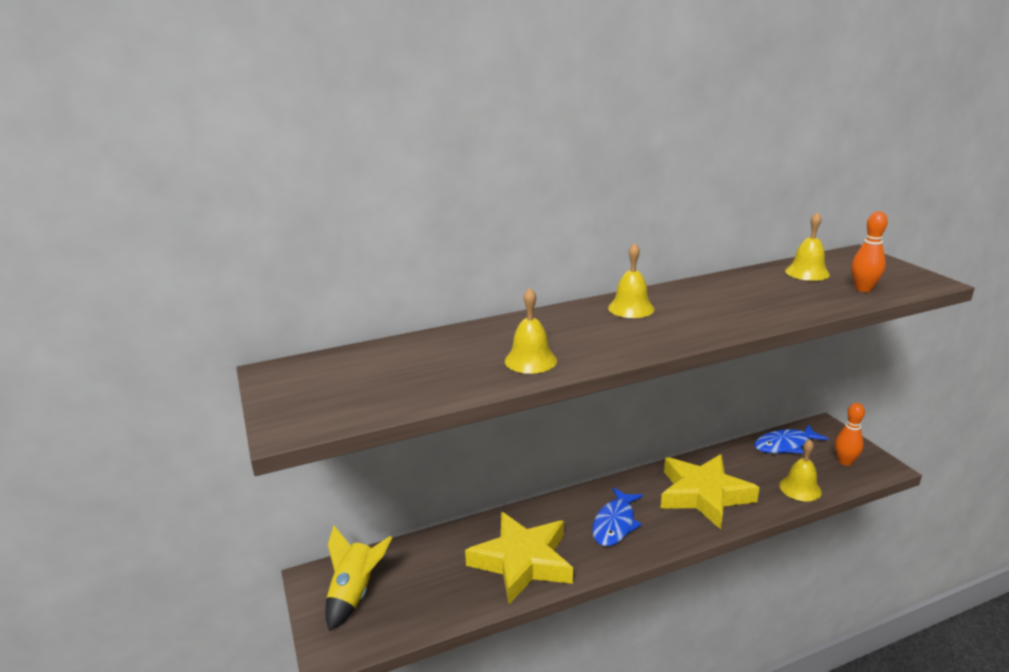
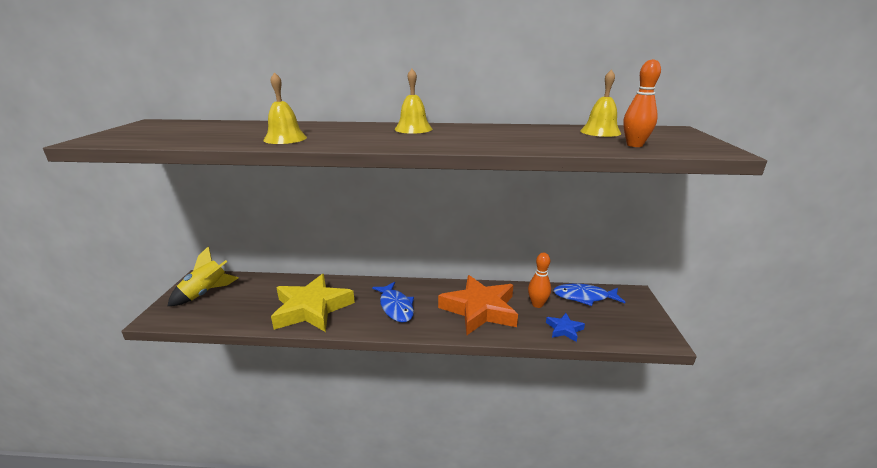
camera: 25 degrees right, 0 degrees up
(615, 524) = (396, 307): blue fish -> blue fish turned 75 degrees counterclockwise
(704, 495) = (480, 309): yellow star -> orange star
(800, 488) = (564, 329): yellow bell -> blue star
(845, 461) = (627, 323): orange bowling pin -> orange bowling pin (537, 304)

